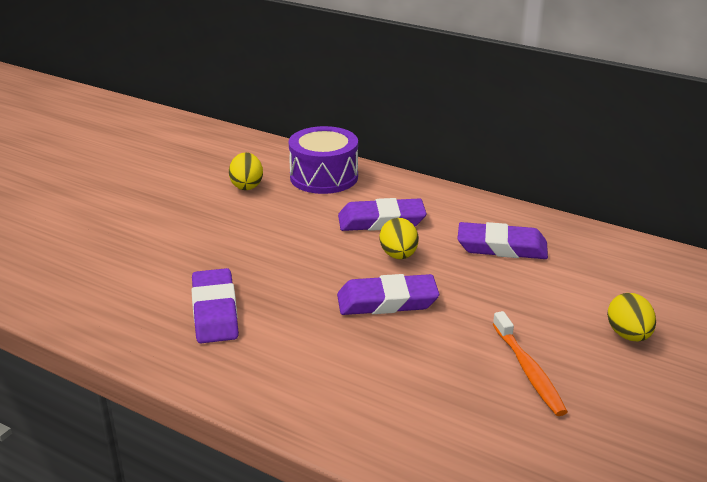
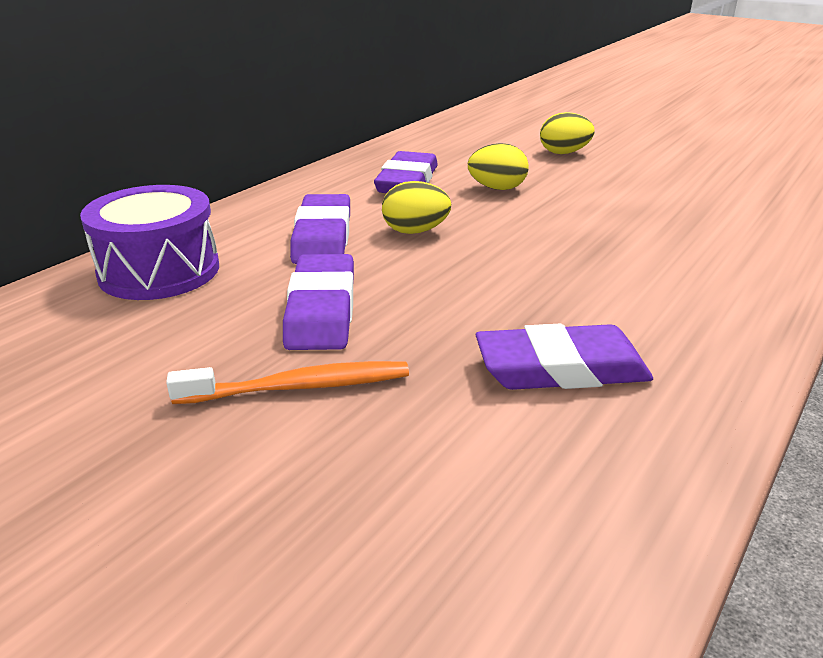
camera: 85 degrees left, 0 degrees up
(247, 186) = (136, 342): yellow egg -> yellow egg (497, 188)
(387, 301) = (520, 243): purple eraser -> purple eraser (321, 310)
(528, 370) = (630, 190): orange toothbrush -> orange toothbrush (299, 387)

